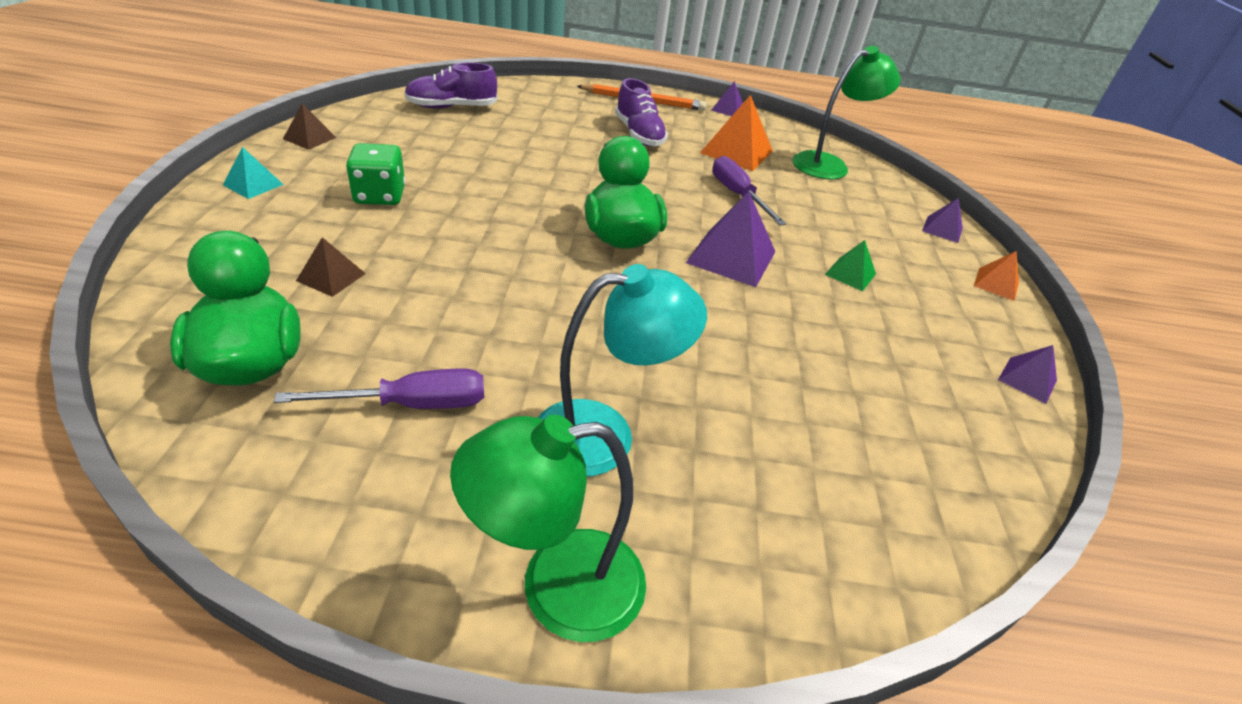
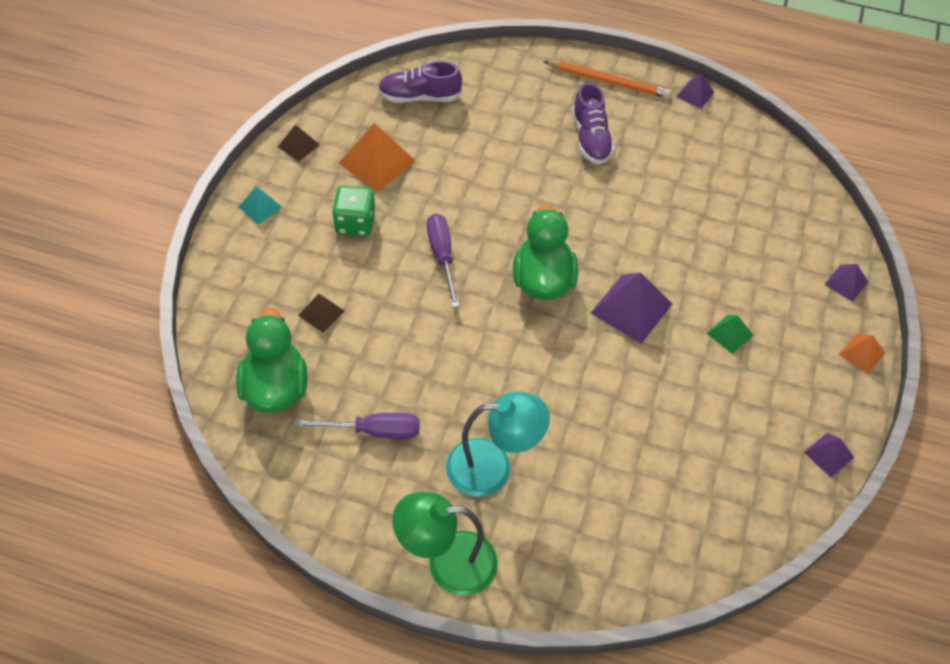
camera: 15 degrees right, 15 degrees up
(736, 152) = (681, 166): orange pyramid -> orange pyramid (377, 162)
(737, 195) = (662, 230): purple screwdriver -> purple screwdriver (442, 256)
(829, 164) = (771, 186): green lamp -> none

